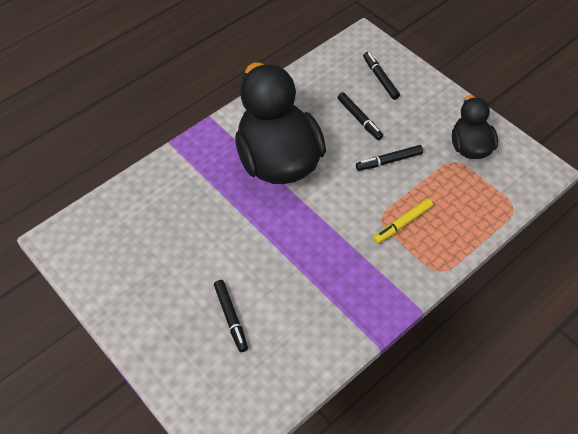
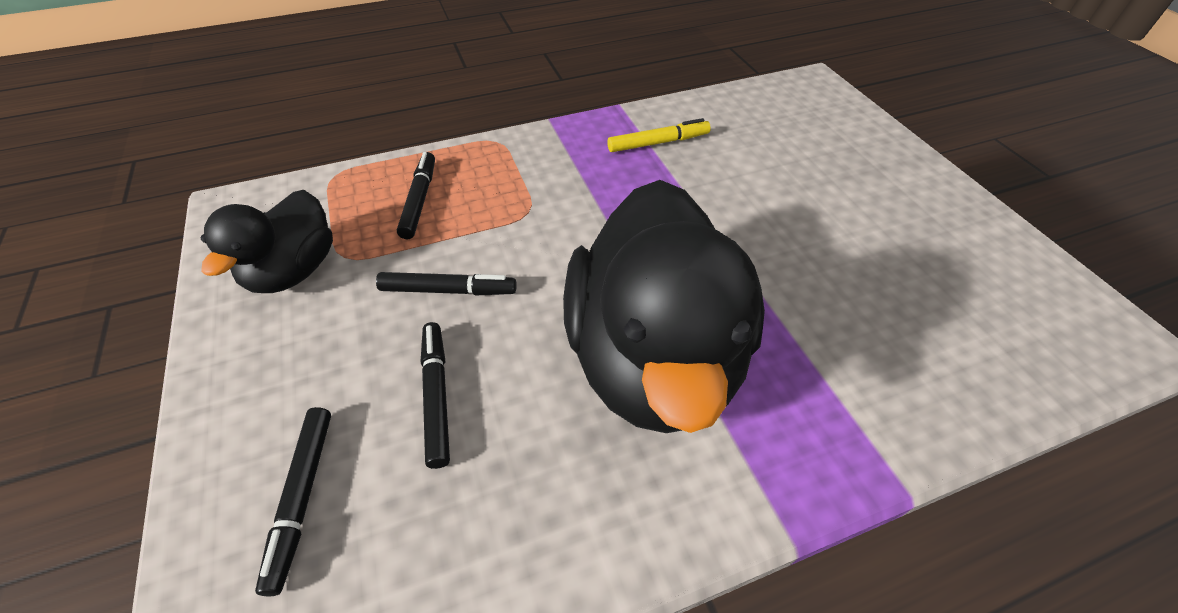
camera: 160 degrees left, 5 degrees down
(231, 317) = (792, 163): black marker -> black marker (419, 200)
(402, 224) = (502, 198): yellow marker -> yellow marker (658, 143)

